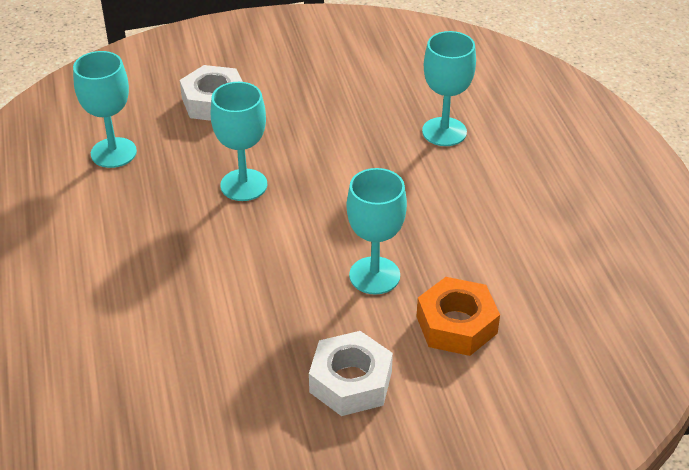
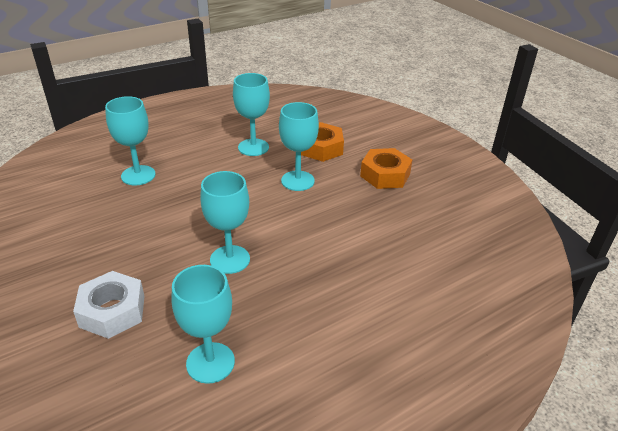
camera: 110 degrees left, 5 degrees down
(351, 382) = (385, 175): white nut -> orange nut
(482, 247) = (253, 147): none -> turquoise goblet

